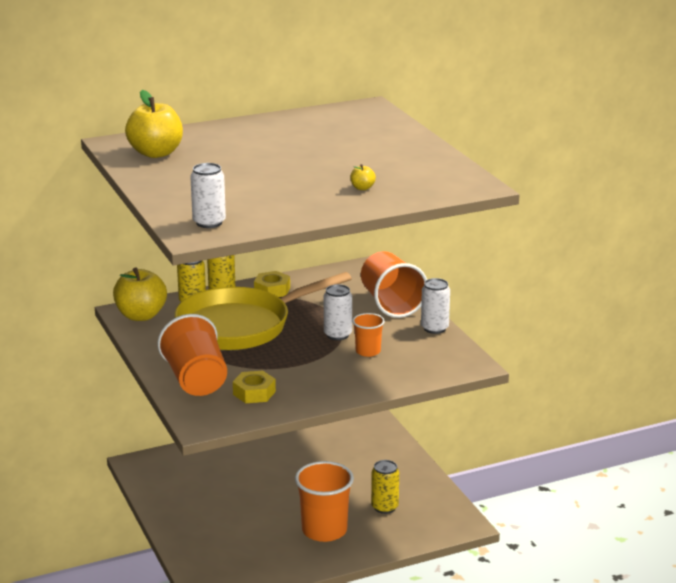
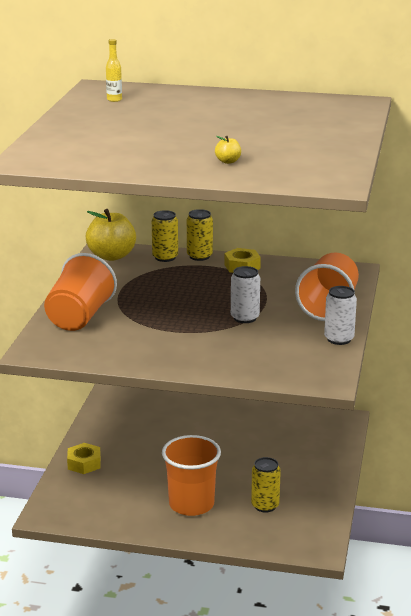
camera: 35 degrees right, 0 degrees up
(156, 153) = (114, 100): yellow apple -> yellow bottle
(209, 223) = (52, 157): white can -> none
(240, 326) = (175, 287): yellow pan -> none
(254, 393) = (109, 342): yellow nut -> yellow nut (84, 463)
(368, 351) = (251, 339): orange cup -> none

